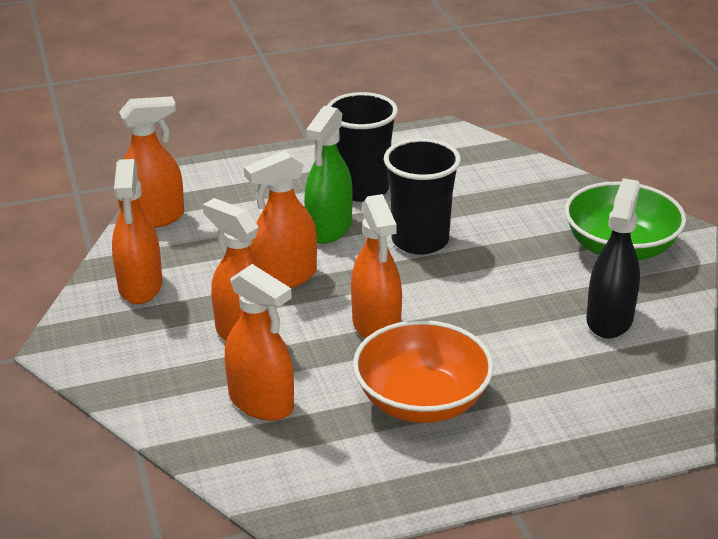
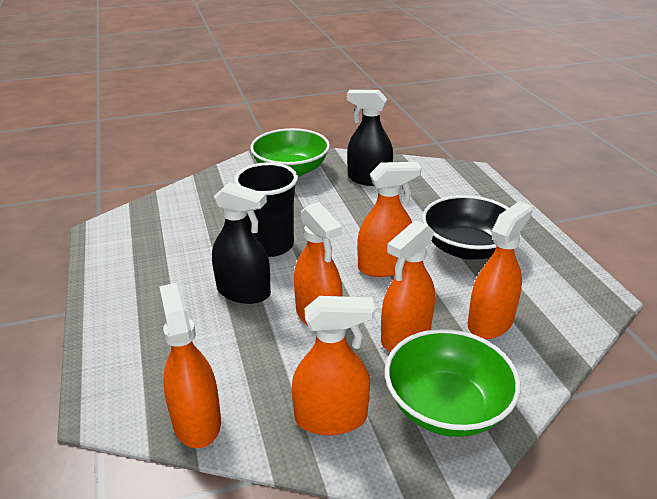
camera: 90 degrees left, 0 degrees up
(138, 355) = (446, 406): none -> green bowl
(329, 228) = (244, 292): green spray bottle -> black spray bottle
(362, 189) = (183, 274): black cup -> none
(422, 401) = (466, 248): orange bowl -> black bowl

